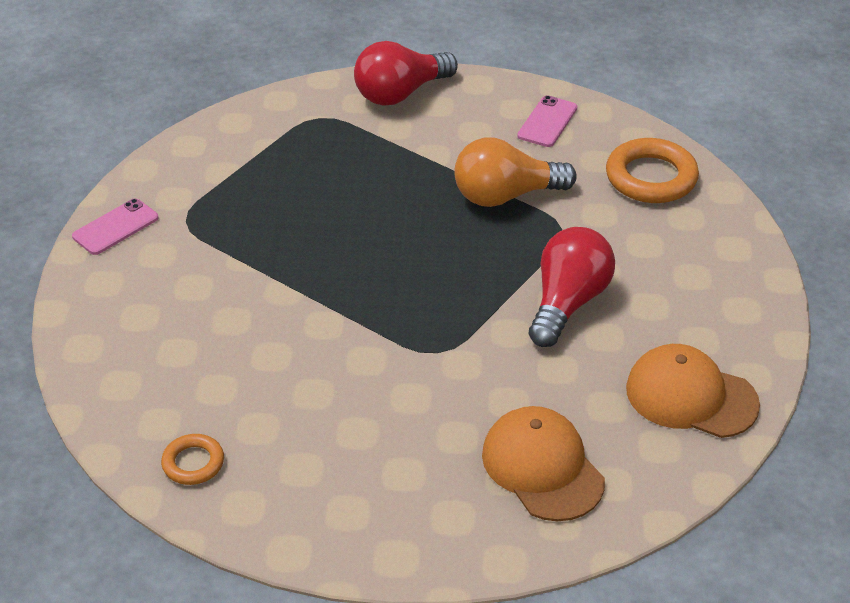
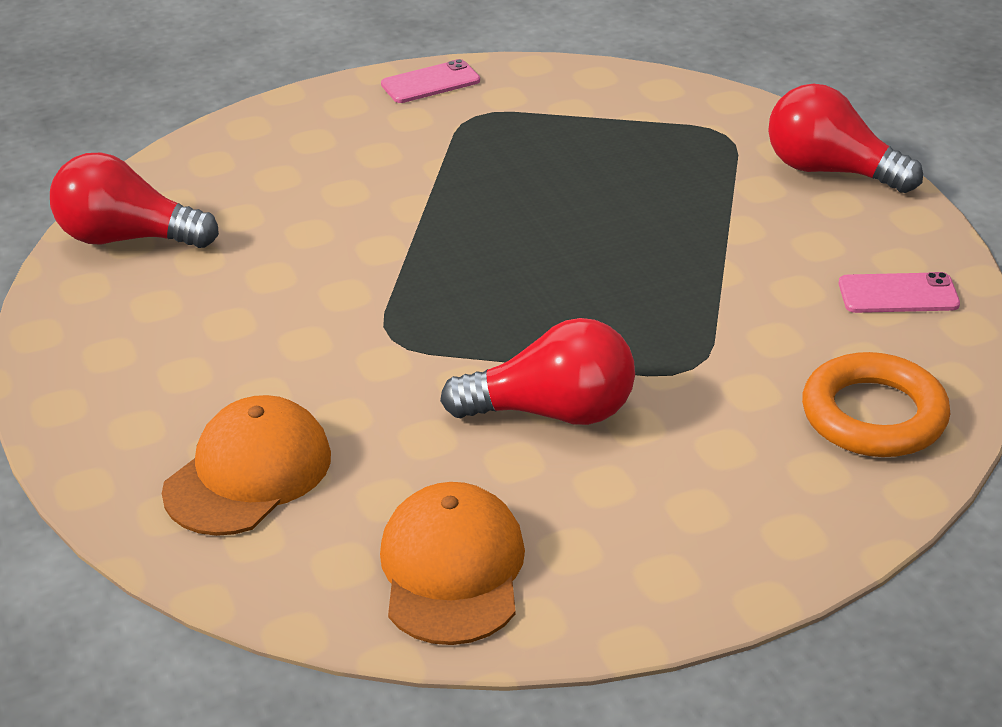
camera: 65 degrees right, 5 degrees down
(115, 227) = (430, 83): pink phone -> pink phone turned 45 degrees counterclockwise
(193, 463) = (128, 238): orange ring -> red light bulb
(505, 196) = (714, 305): orange light bulb -> none

